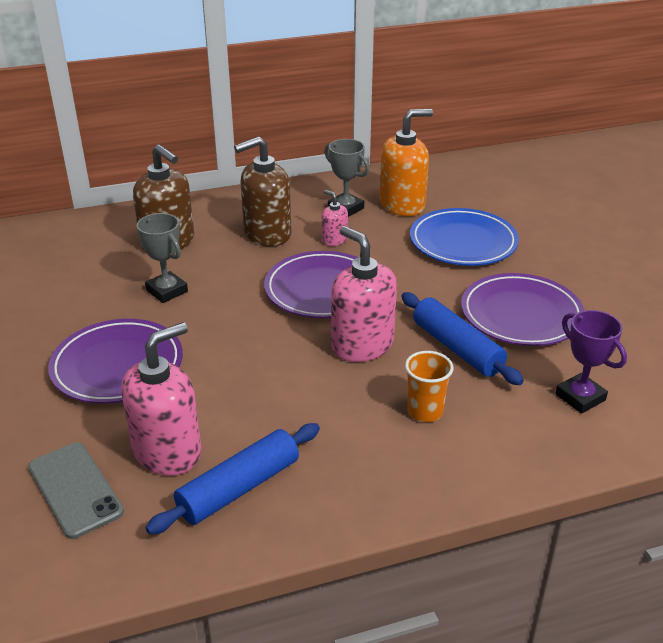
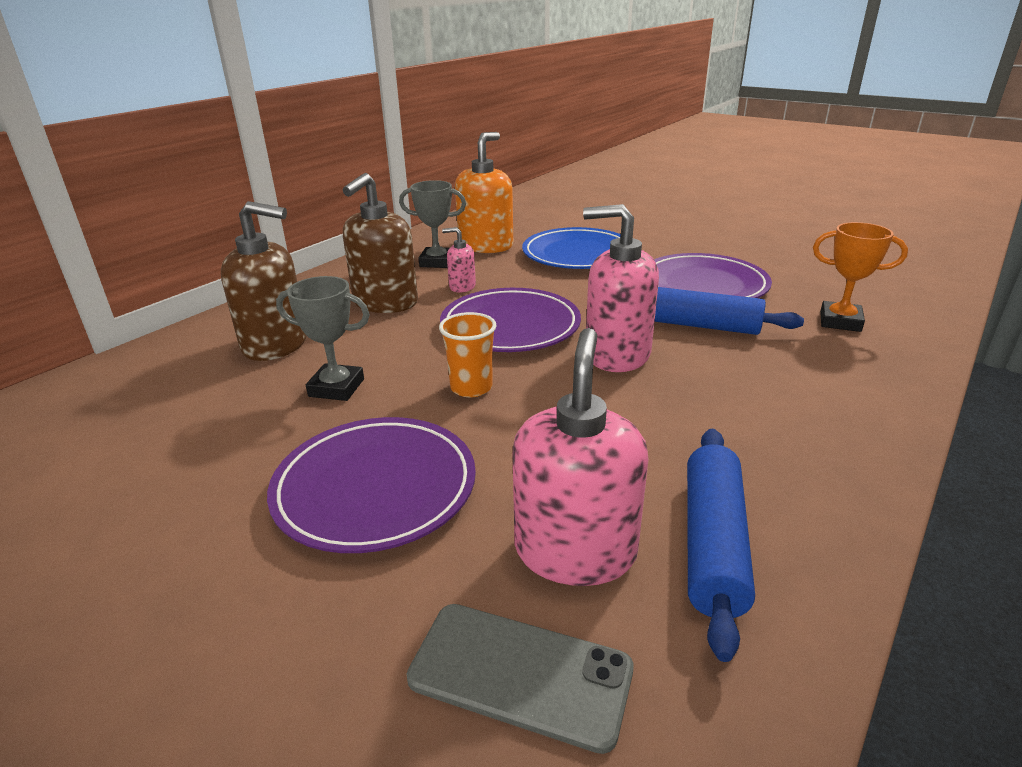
camera: 35 degrees left, 5 degrees down
(425, 412) = (756, 382): orange cup -> orange cup (471, 388)
(580, 397) = (840, 321): purple trophy -> orange trophy

